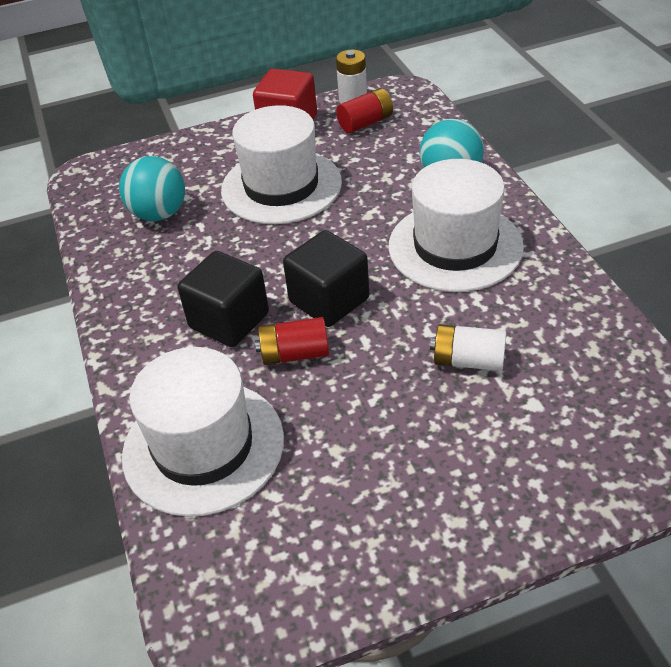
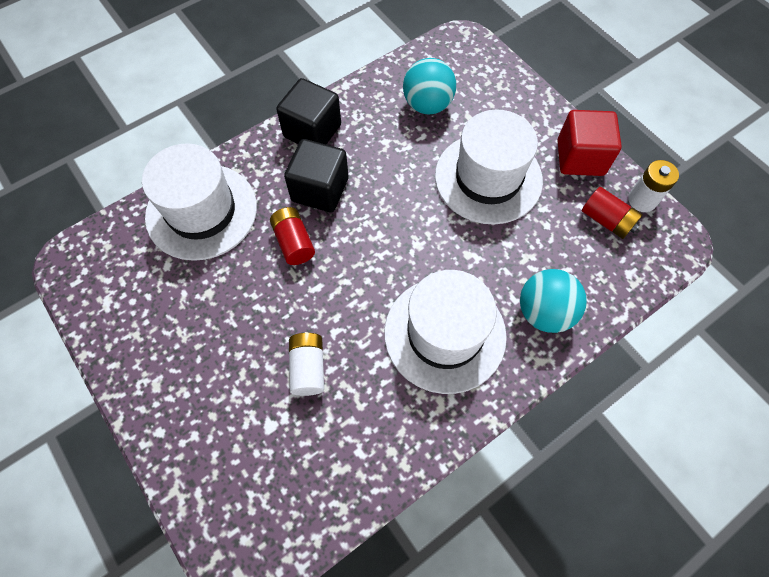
camera: 70 degrees right, 20 degrees up
(329, 300) = (355, 251): black cube -> black cube (312, 131)

